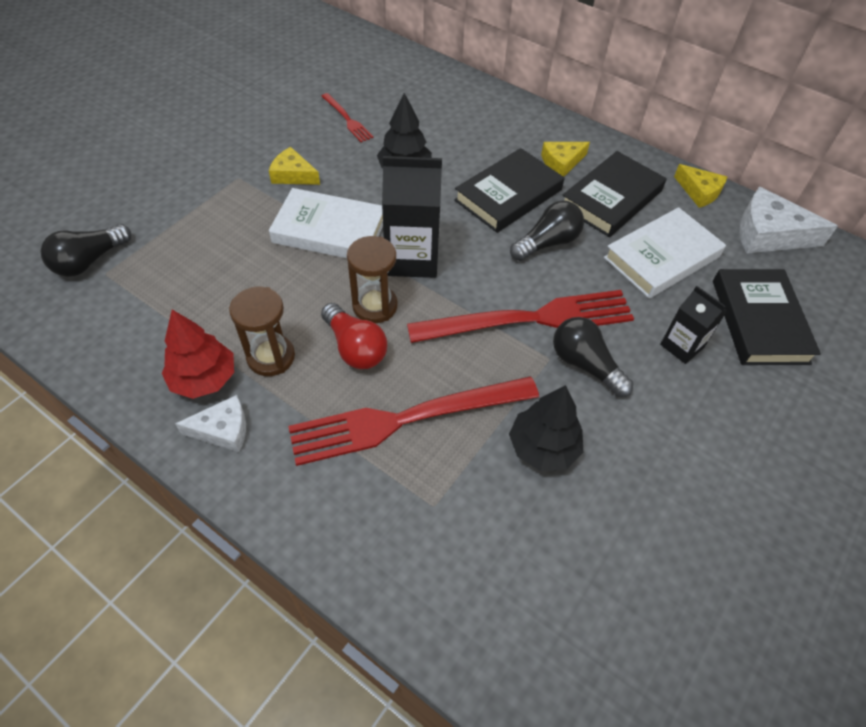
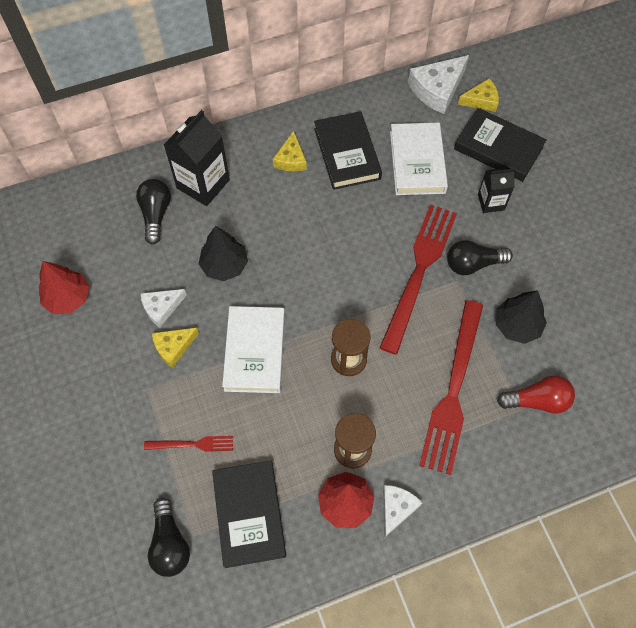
camera: 55 degrees left, 10 degrees up
(293, 94) = (68, 298): none -> red tree
(327, 150) = (161, 308): none -> white cheese
(329, 230) = (254, 351): white book -> white book turned 45 degrees counterclockwise
(347, 119) = (133, 274): red fork -> red fork (192, 444)
(355, 348) = (377, 391): red light bulb -> red light bulb (537, 401)
(412, 258) = (319, 311): black carton -> black carton (203, 184)
(508, 195) = (299, 213): black book -> black book (249, 514)
(547, 243) = (361, 219): black light bulb -> black light bulb (156, 214)
(699, 192) = (376, 99): yellow cheese -> yellow cheese (481, 100)

